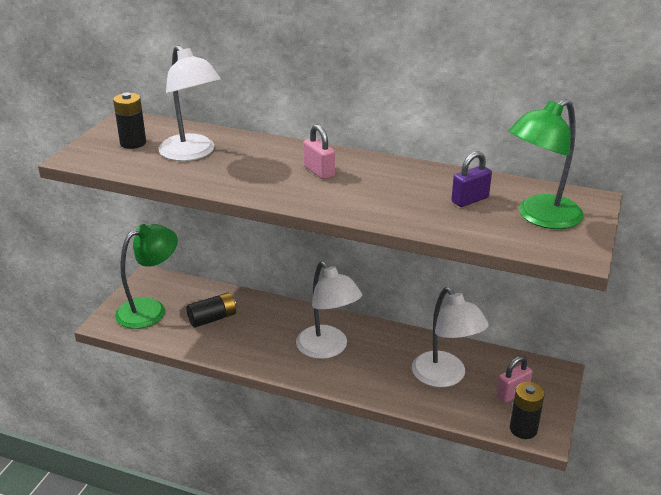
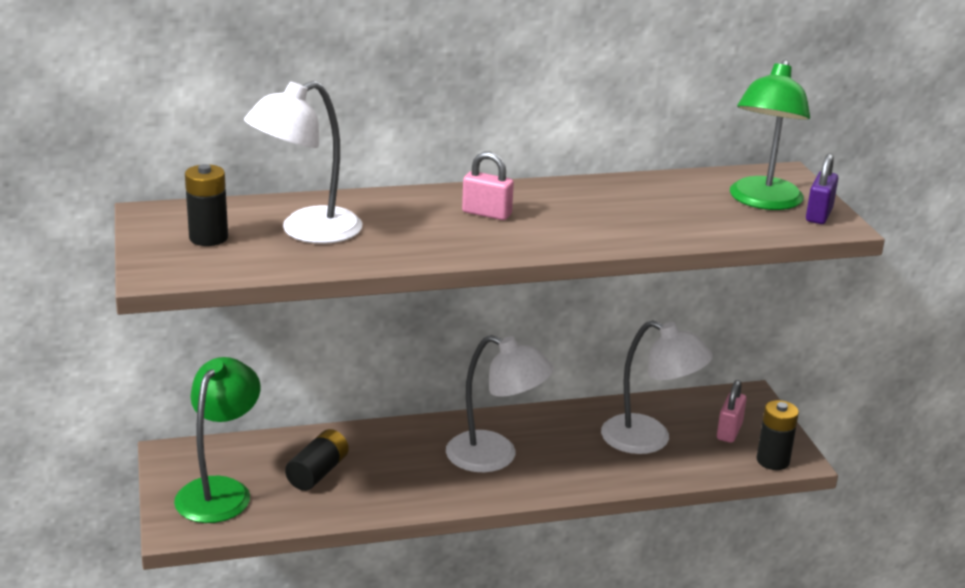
camera: 35 degrees left, 5 degrees down
(192, 153) = (307, 231): white lamp -> white lamp turned 120 degrees clockwise
(470, 200) = (678, 202): purple padlock -> purple padlock (819, 215)

